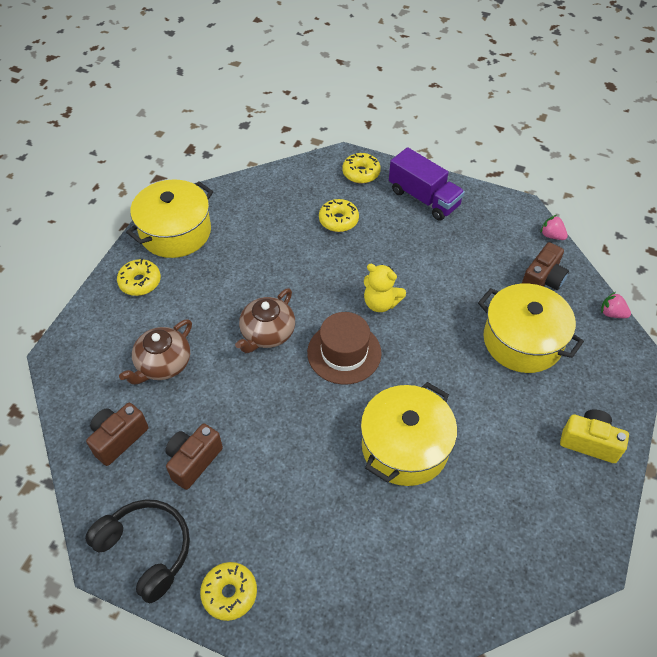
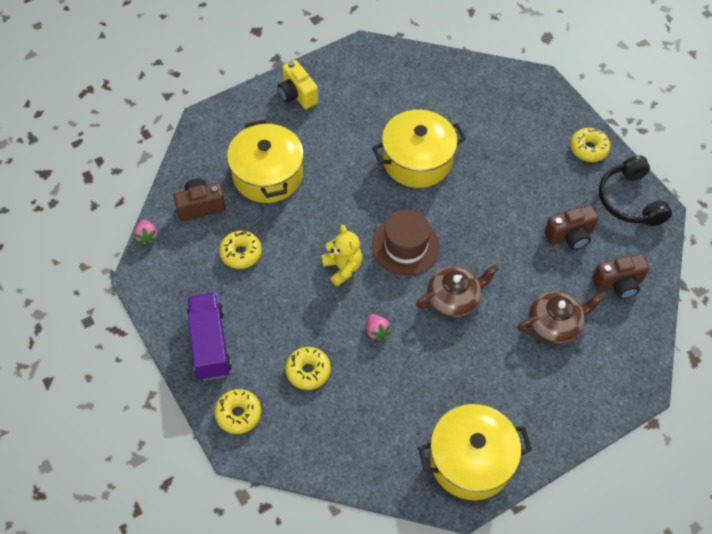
camera: 145 degrees left, 5 degrees up
(140, 282) = (535, 420): yellow donut -> yellow donut (241, 253)
(612, 313) = (182, 153): pink strawberry -> pink strawberry (377, 331)

